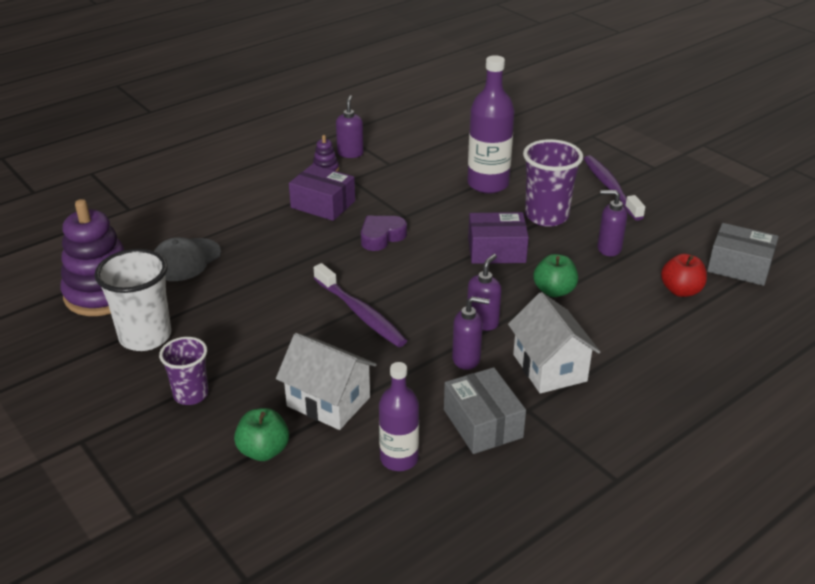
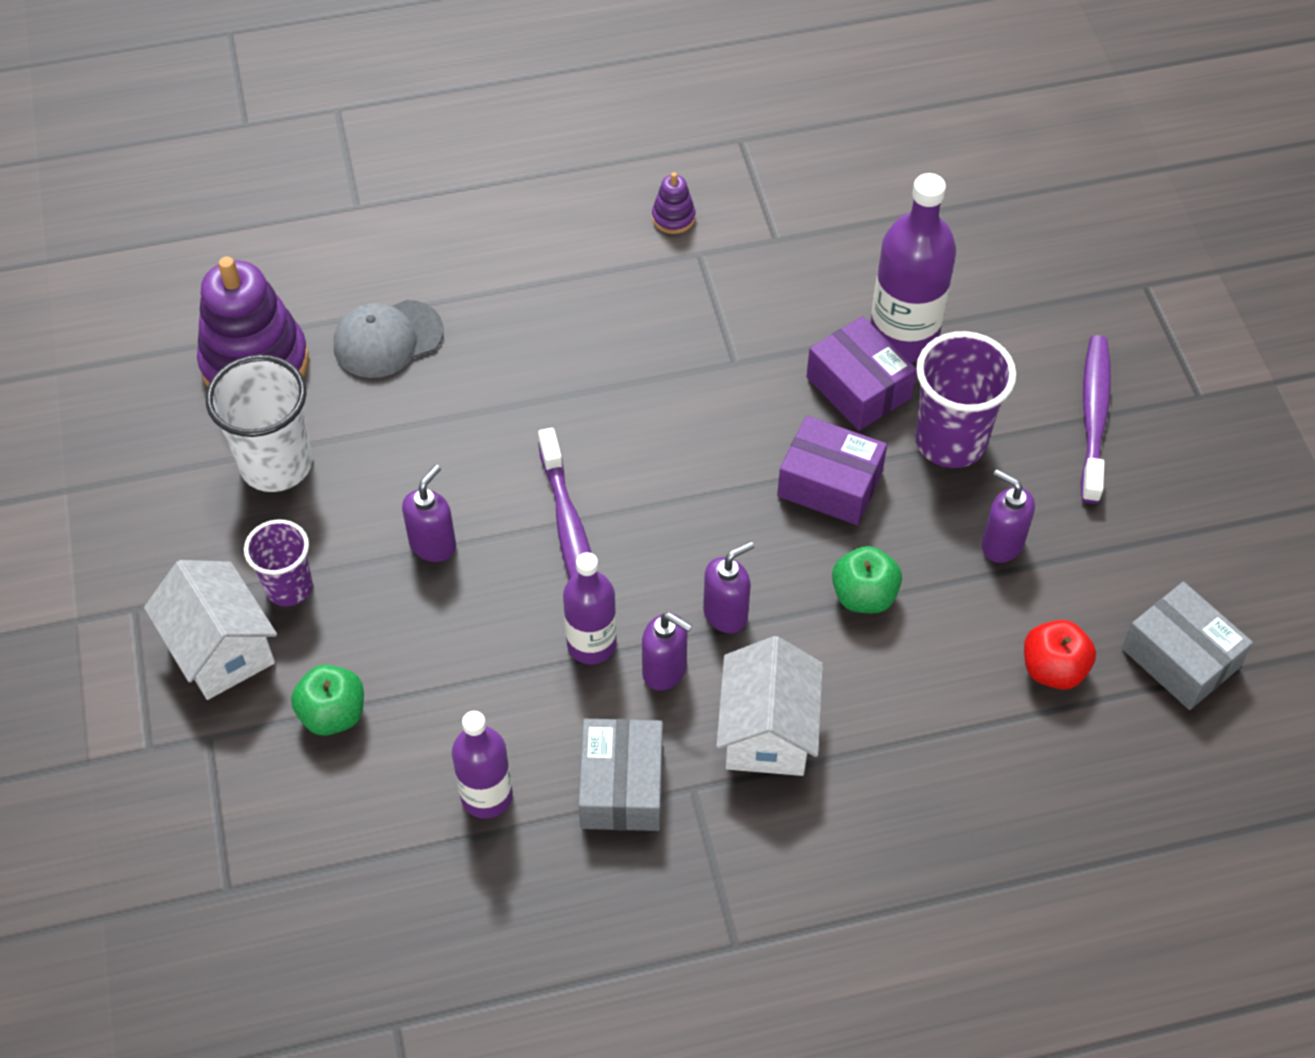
camera: 25 degrees right, 20 degrees up
(323, 204) = (630, 294): purple box -> purple box (858, 387)
(328, 401) = (449, 669): white house -> white house (221, 649)
(350, 153) = (730, 193): purple soap dispenser -> purple soap dispenser (433, 545)
(381, 237) = (678, 393): purple heart -> none
(412, 361) = (591, 644): none -> purple bottle

